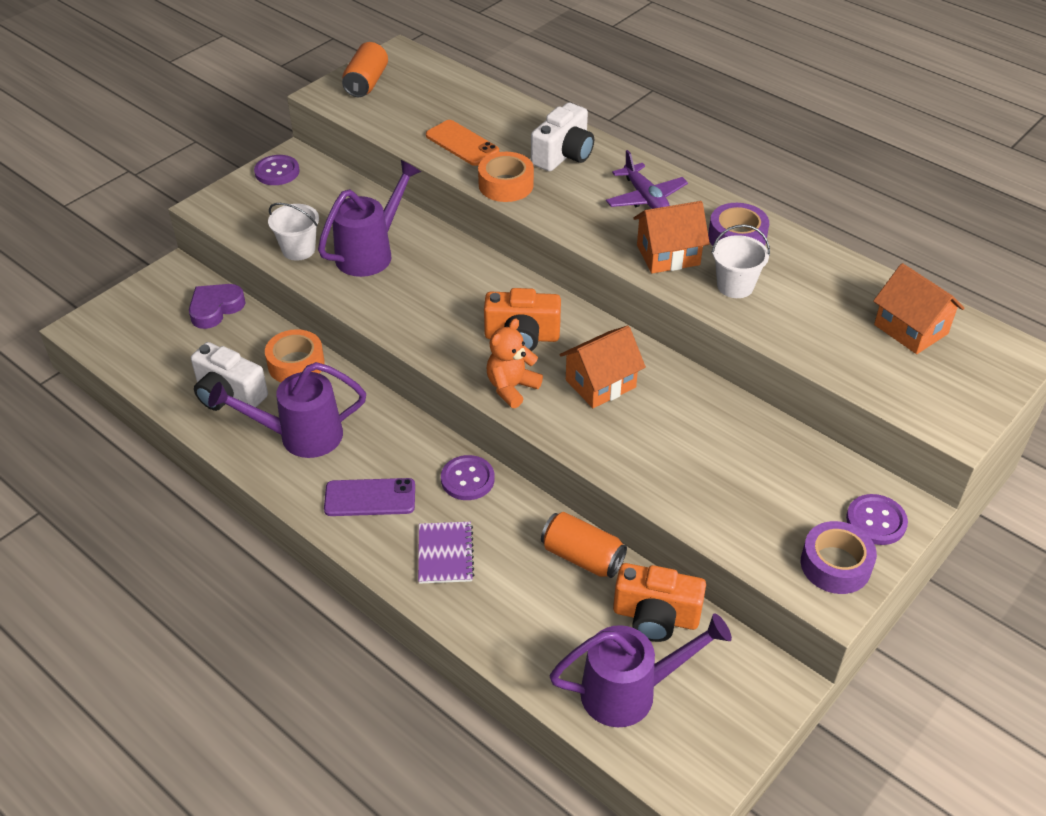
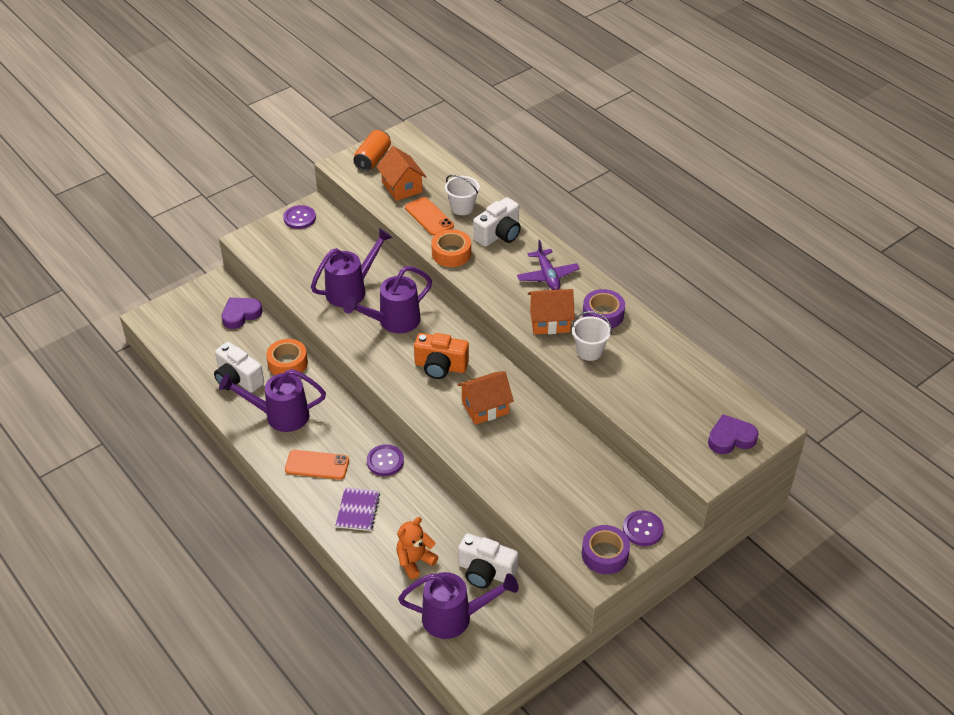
camera: 10 degrees right, 0 degrees up
(298, 250) = (302, 281): white bucket -> white bucket (462, 207)
(370, 498) = (317, 465): purple phone -> orange phone
(440, 286) = (393, 321): none -> purple watering can
(511, 387) = (423, 402): orange teddy bear -> orange teddy bear (415, 561)
(582, 557) = (448, 525): orange can -> none
(655, 616) = (486, 572): orange camera -> white camera
(910, 329) = (702, 399): orange house -> orange house (402, 187)
(970, 376) = (730, 438): none -> purple heart

